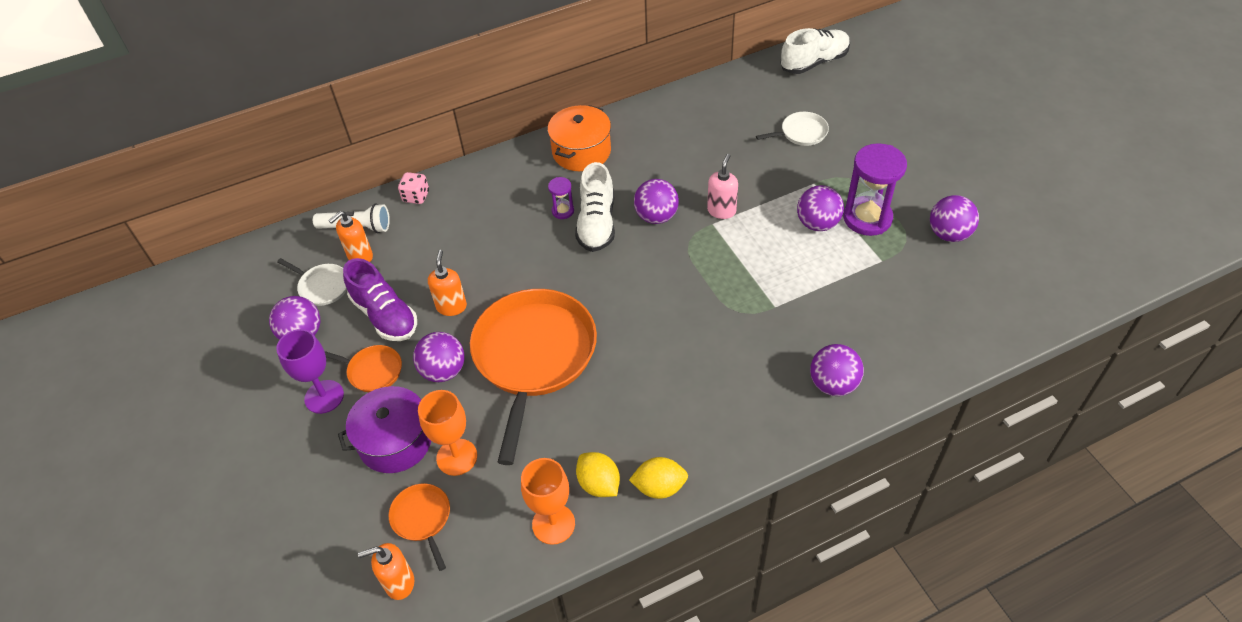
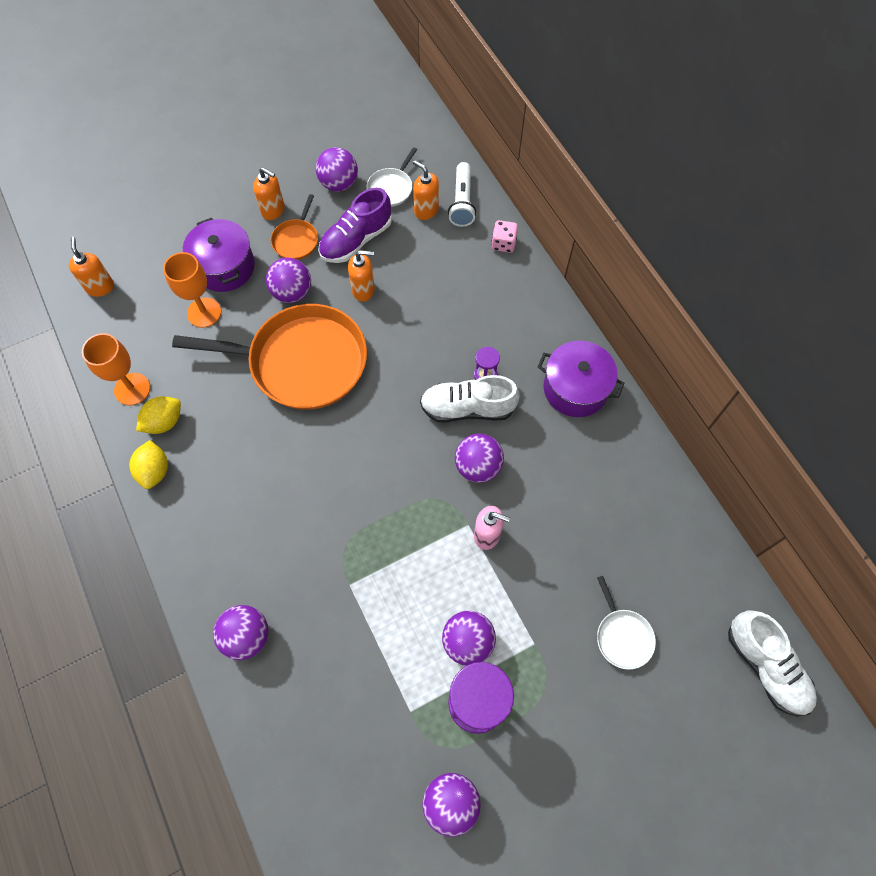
camera: 85 degrees right, 15 degrees up
(324, 397) = (273, 210): purple goblet -> orange soap dispenser
(422, 518) = (151, 295): orange pan -> none
(581, 151) = (575, 388): orange pot -> purple pot

